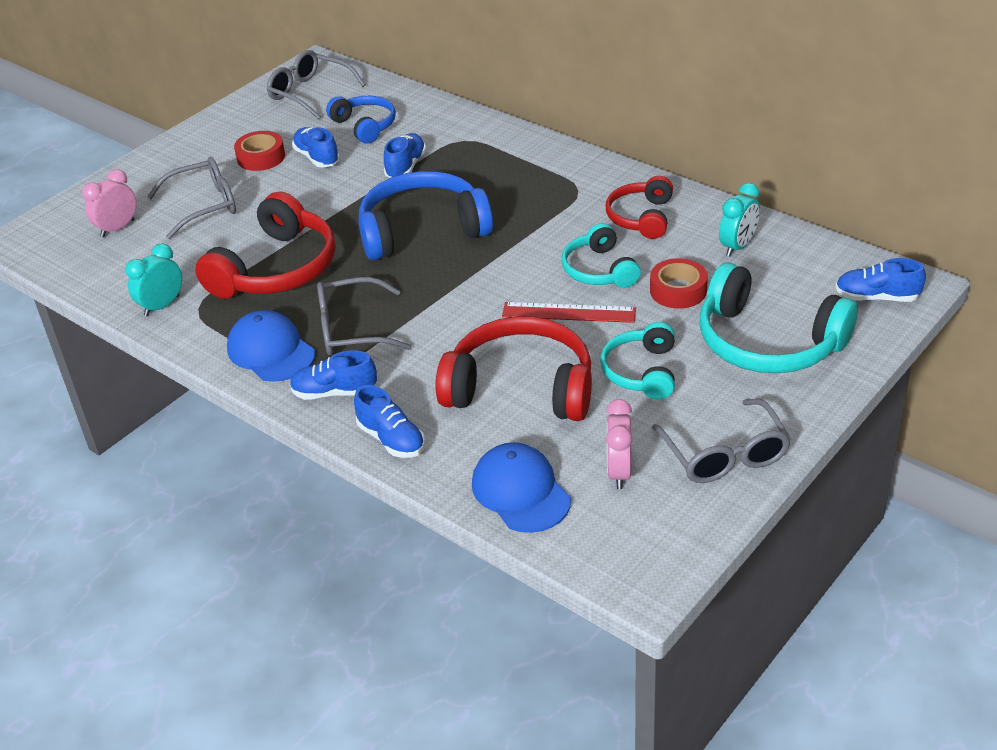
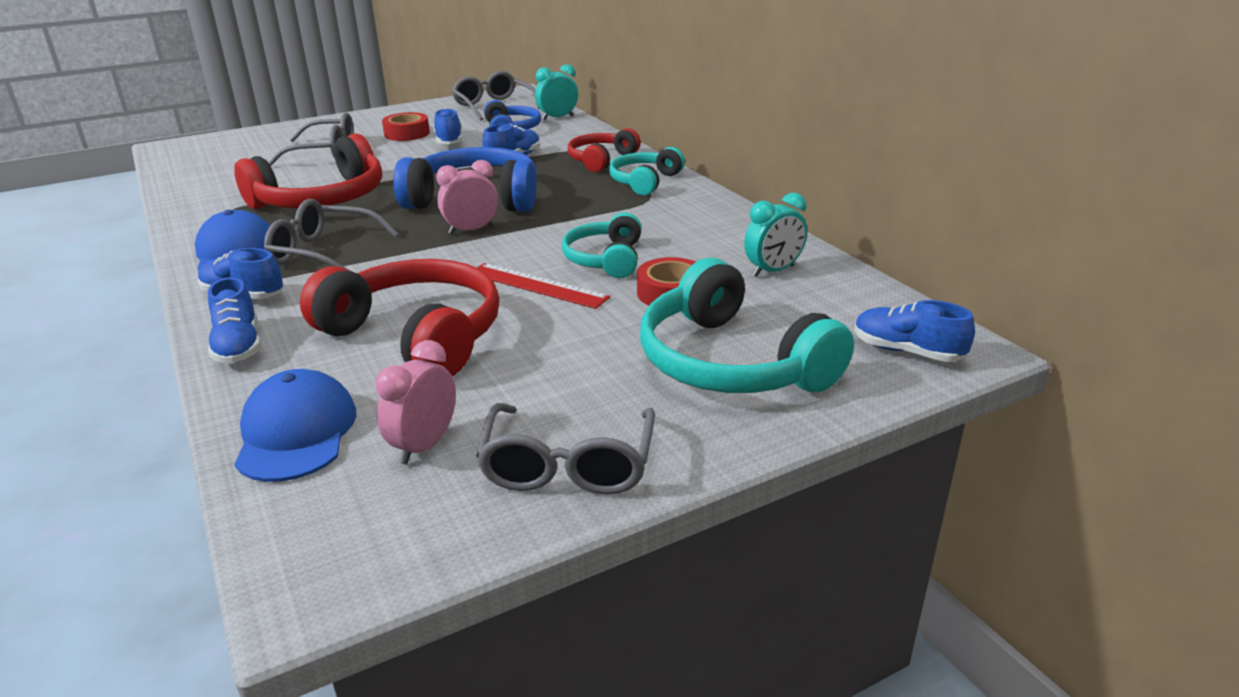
camera: 20 degrees right, 10 degrees down
(117, 228) = (244, 153): pink clock -> pink clock (471, 230)
(162, 306) = (202, 204): turquoise clock -> turquoise clock (558, 118)
(641, 217) = (691, 229): red headphones -> red headphones (601, 160)
(641, 372) = (557, 354): turquoise headphones -> turquoise headphones (645, 182)

